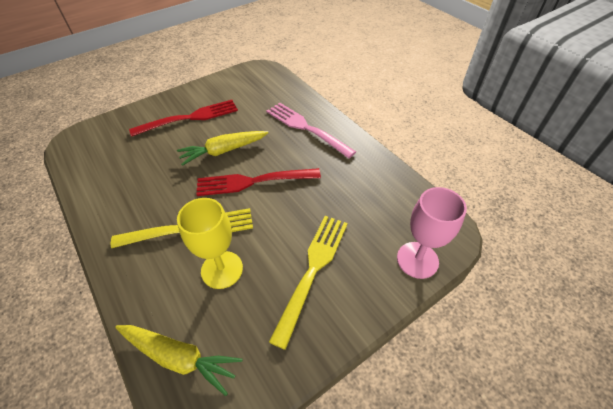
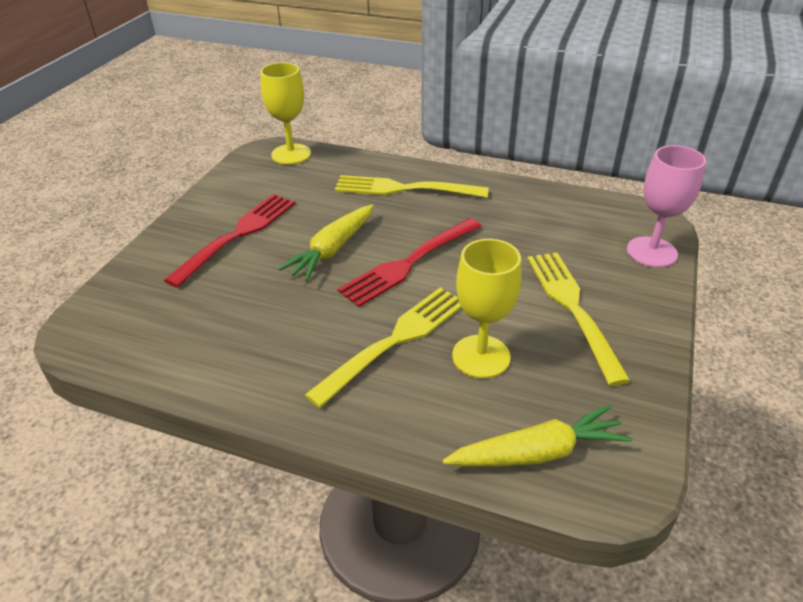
camera: 35 degrees left, 10 degrees down
(270, 76) = (291, 154): none -> yellow goblet
(306, 128) = (404, 189): pink fork -> yellow fork

